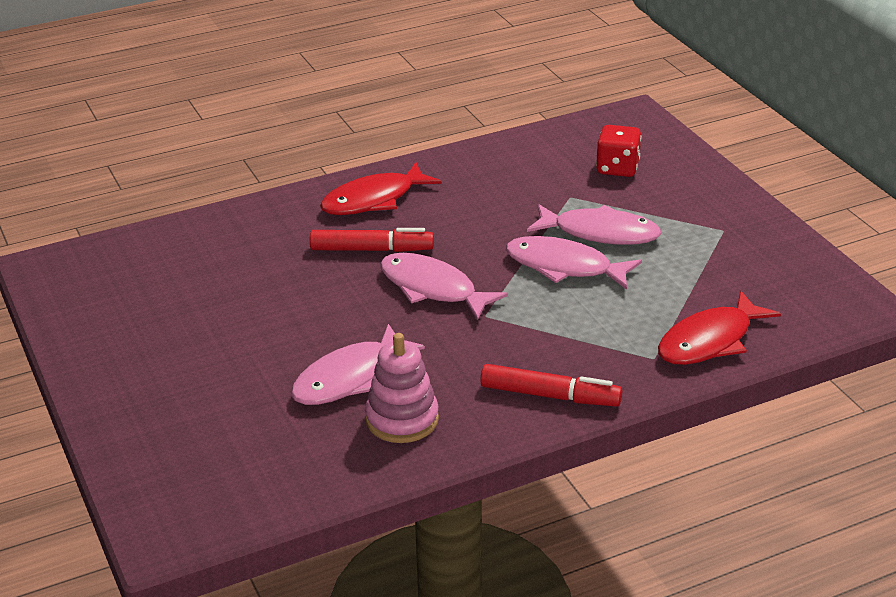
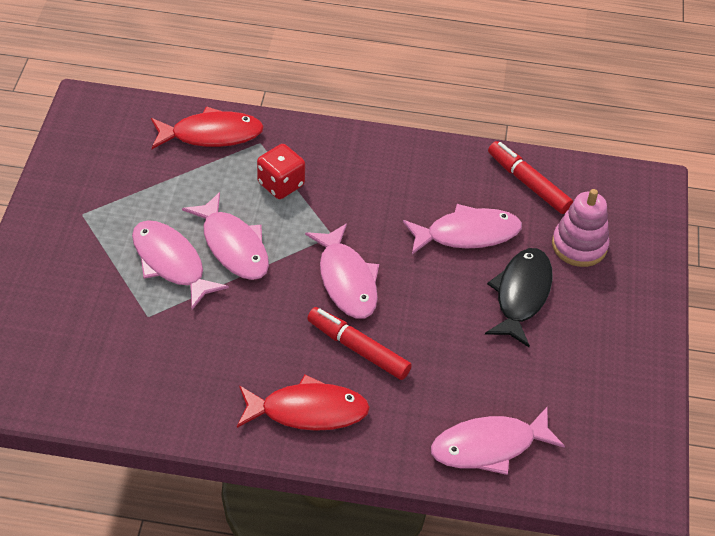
camera: 150 degrees left, 15 degrees up
(202, 239) = (489, 446): none -> pink fish
(250, 352) = (521, 295): none -> black fish
(402, 419) = (457, 185): pink stacking toy -> pink stacking toy (579, 246)
(550, 396) = (351, 152): red marker -> red marker (528, 183)
(617, 168) = (73, 326): red dice -> red dice (281, 184)

